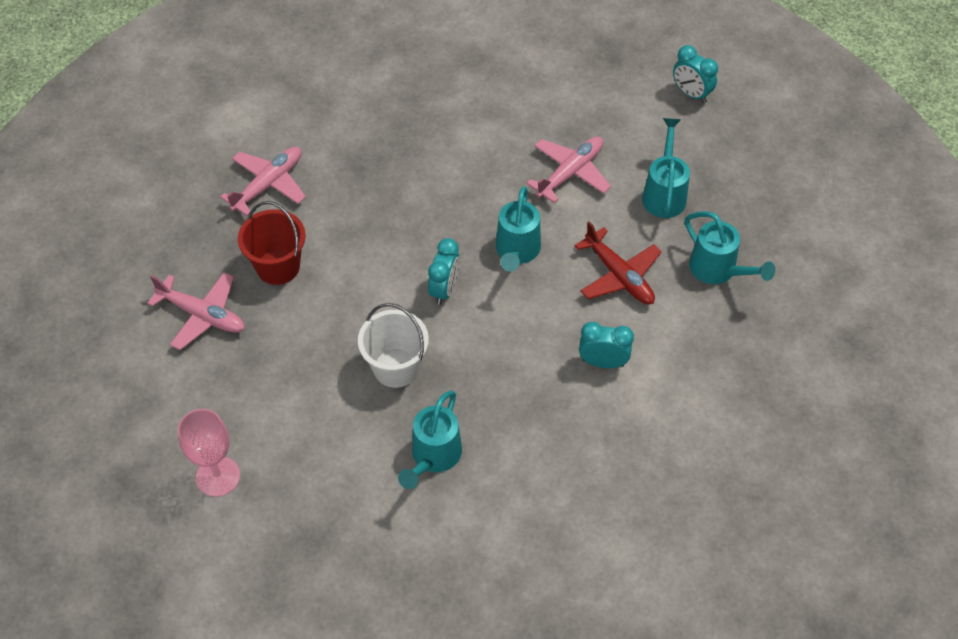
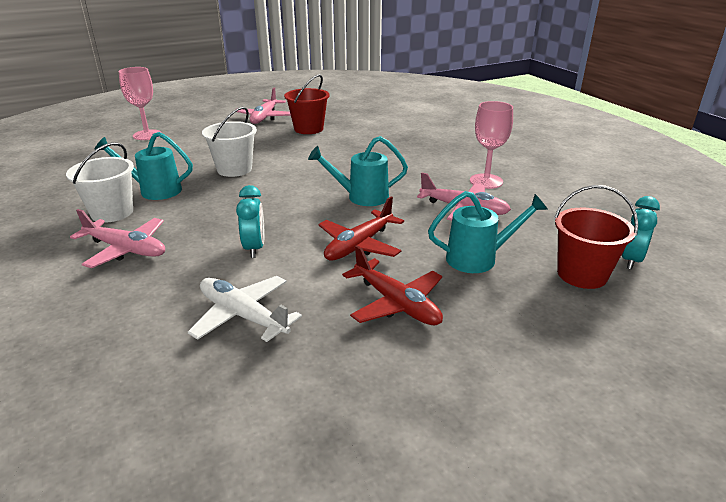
camera: 75 degrees right, 25 degrees down
(268, 184) = (372, 119): pink plane -> pink plane (126, 249)
(444, 289) = (311, 176): turquoise clock -> none
(483, 499) = (112, 212): none -> white bucket
(512, 132) = (486, 181): none -> pink goblet
(704, 135) = (582, 274): none -> red bucket
(712, 380) = (243, 316): none -> white plane
(718, 270) = (396, 303): turquoise watering can -> red plane

